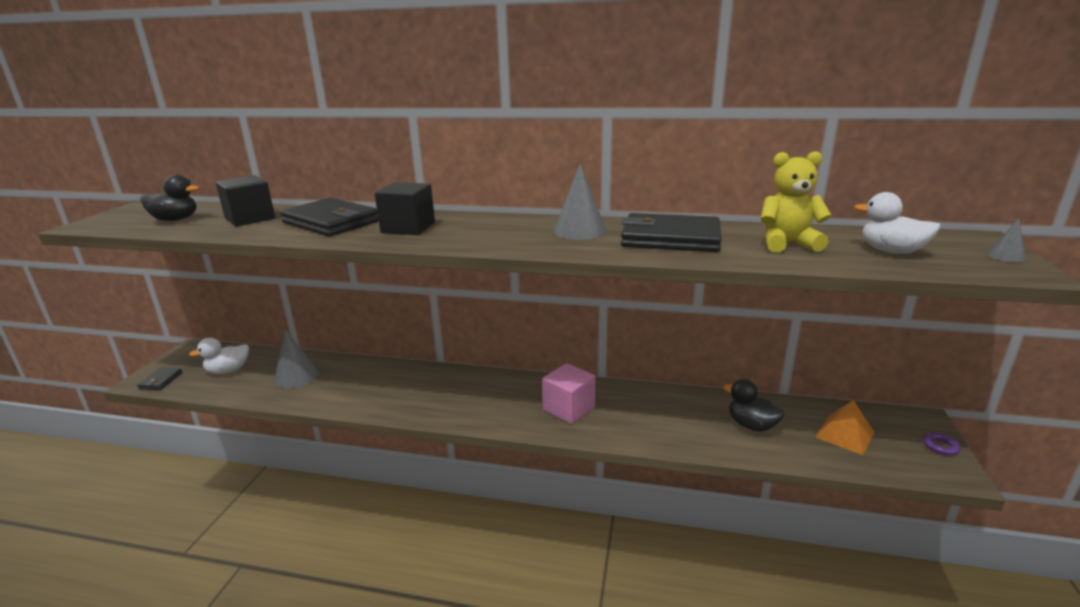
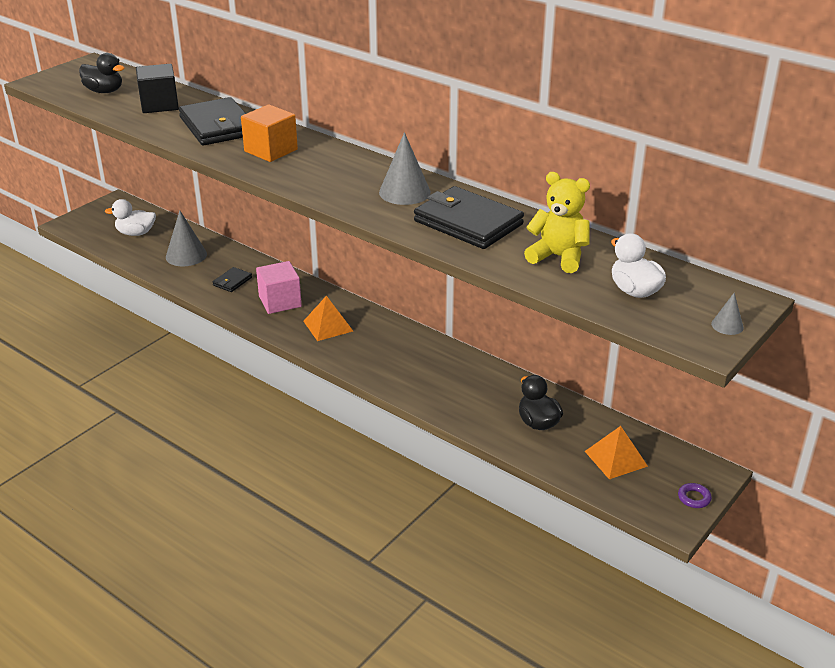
camera: 25 degrees right, 10 degrees up
(161, 381) = (81, 228): black wallet -> black wallet (232, 281)
(408, 228) = (271, 150): black cube -> orange cube
(488, 399) = (328, 326): none -> orange pyramid
(568, 408) = (390, 355): pink cube -> pink cube (280, 301)

